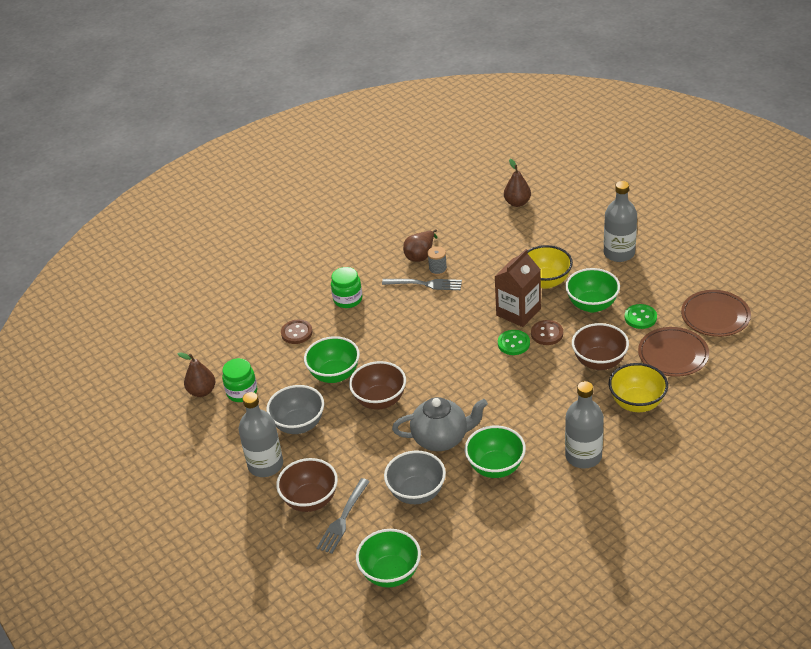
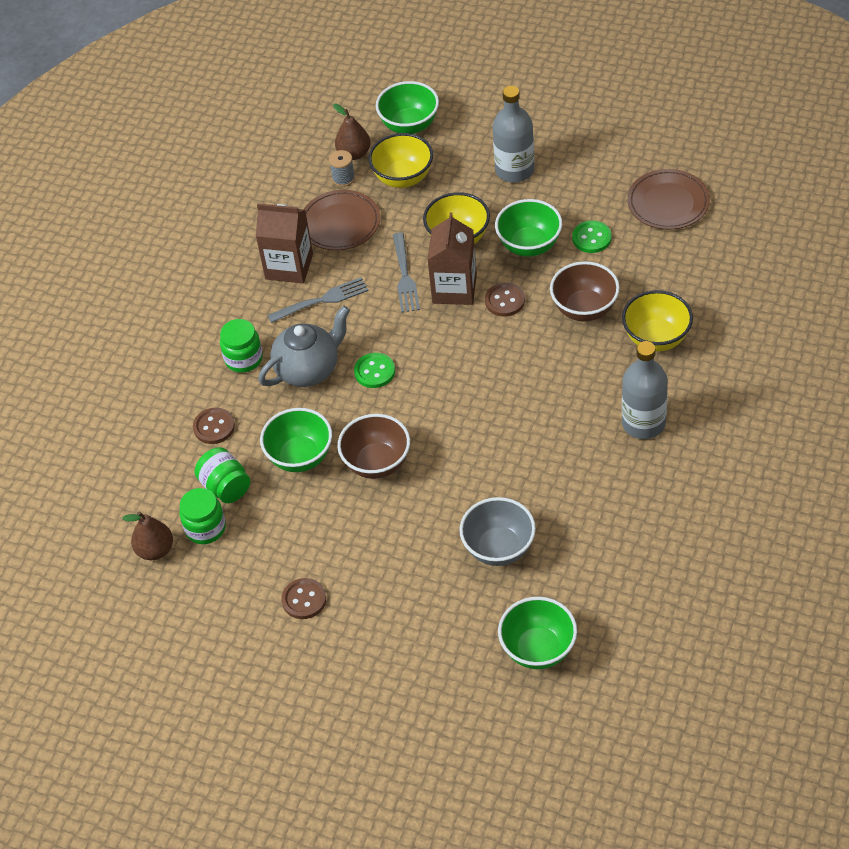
camera: 30 degrees left, 10 degrees up
(265, 465) = (304, 600): grey bottle -> brown button
(274, 372) = (225, 487): none -> green jar
(299, 424) = (305, 535): grey bowl -> none
(310, 500) = (388, 614): brown bowl -> none
(343, 518) = (440, 615): grey fork -> grey fork (404, 275)
(421, 255) = (289, 266): brown pear -> brown carton
(438, 269) = (323, 276): grey spool -> grey spool (343, 178)
(441, 439) = (479, 475): grey teapot -> grey teapot (308, 370)
(496, 467) = (561, 479): green bowl -> green bowl (409, 125)
(513, 343) = (476, 328): green button -> green button (374, 371)
(538, 229) = (403, 178): none -> yellow bowl
(673, 354) = (655, 266): brown plate -> brown plate (340, 223)

